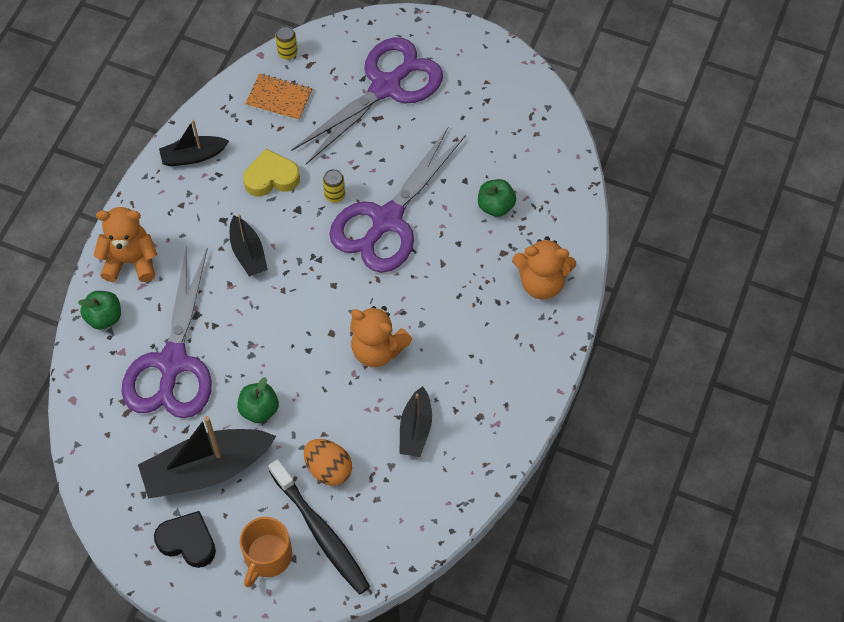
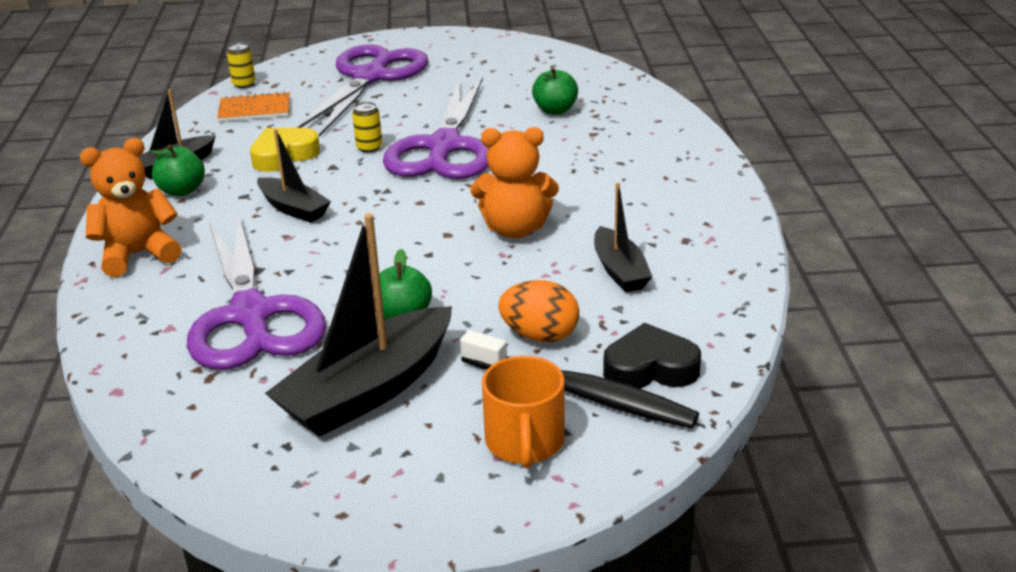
camera: 25 degrees left, 30 degrees down
(104, 317) = (125, 307): green apple -> green apple (182, 190)
(188, 542) = (391, 469): black heart -> black heart (650, 368)
(541, 282) = (654, 139): orange teddy bear -> none

